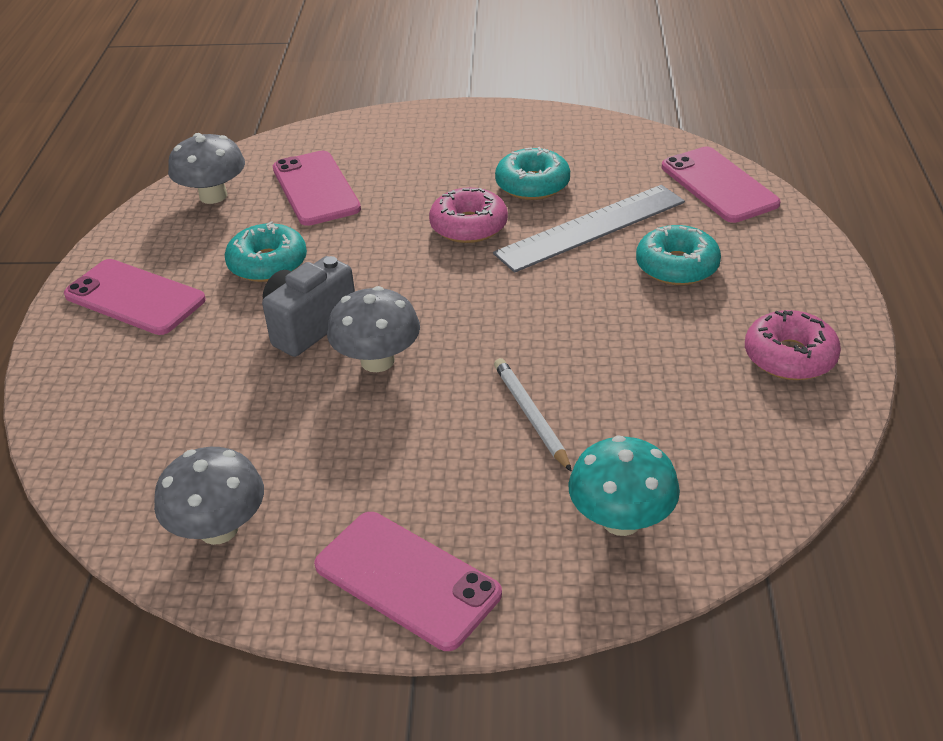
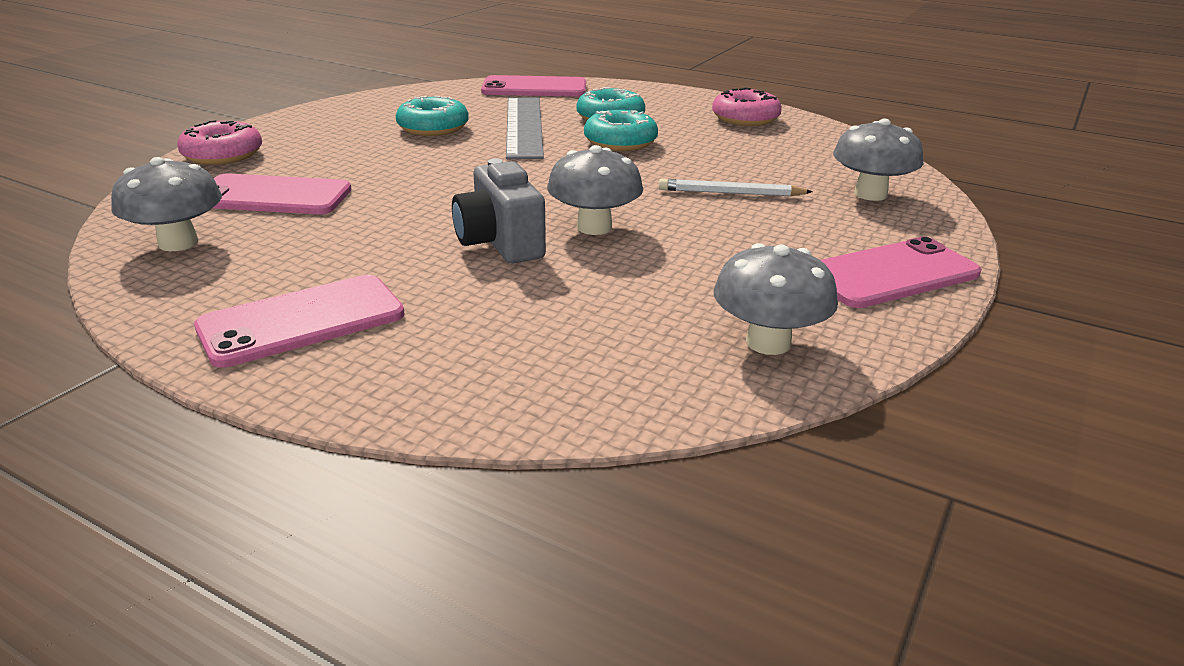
camera: 65 degrees left, 10 degrees down
(268, 263) = (363, 241): turquoise donut -> turquoise donut (620, 142)
(469, 226) = (452, 157): pink donut -> pink donut (223, 155)
(621, 520) = (870, 194): turquoise mushroom -> grey mushroom

